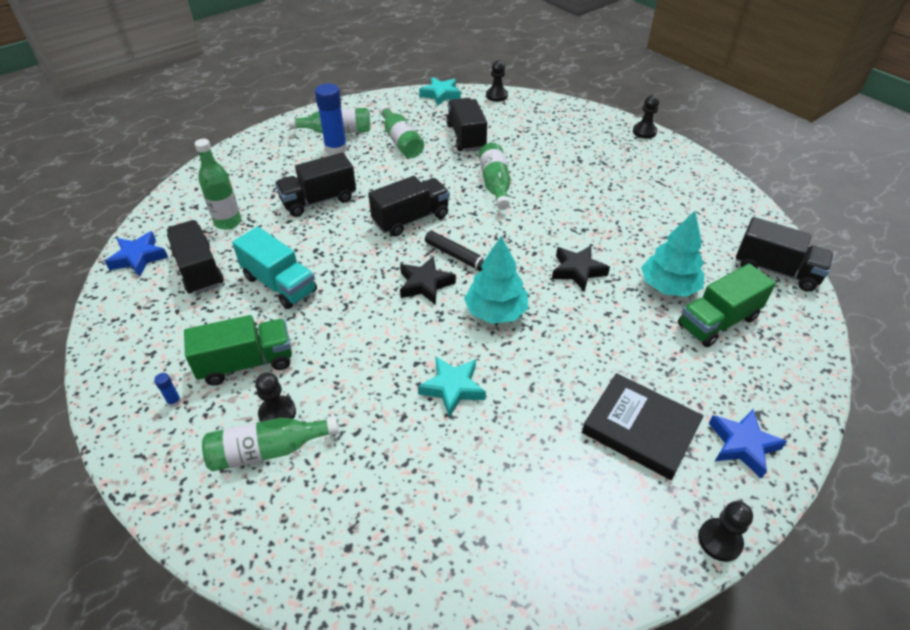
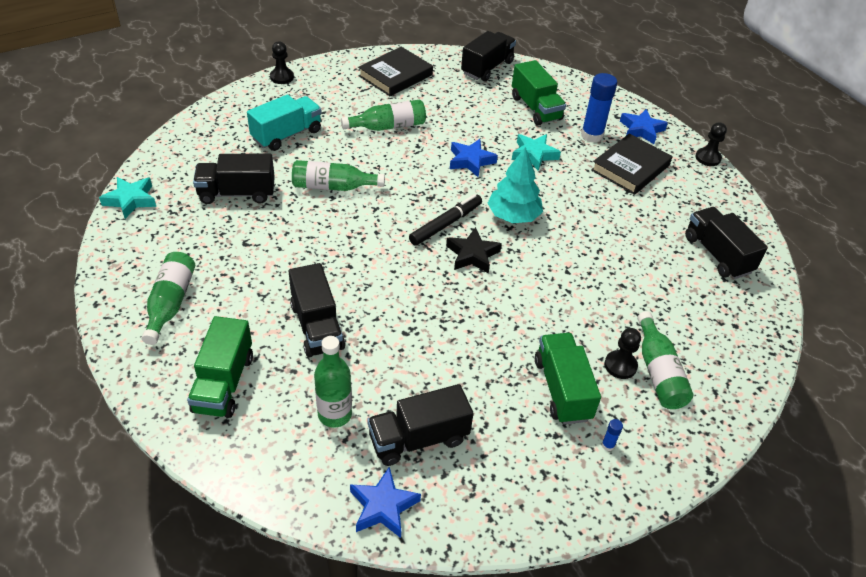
camera: 85 degrees left, 0 degrees up
(260, 167) = (224, 383): none -> green truck
(280, 284) = (455, 363): turquoise truck -> turquoise truck (287, 135)
(336, 149) = (212, 306): blue glue stick -> blue glue stick (592, 135)
(401, 141) = (221, 246): green bottle -> green bottle (388, 126)
(411, 219) = (373, 253): black truck -> black truck (717, 254)
(452, 388) = (594, 253): turquoise star -> turquoise star (534, 155)
(496, 96) = (160, 156): black pawn -> none
(577, 271) = (471, 161): black star -> blue star
(668, 287) = (497, 120): turquoise tree -> none
(701, 200) = (395, 75): none -> black book

